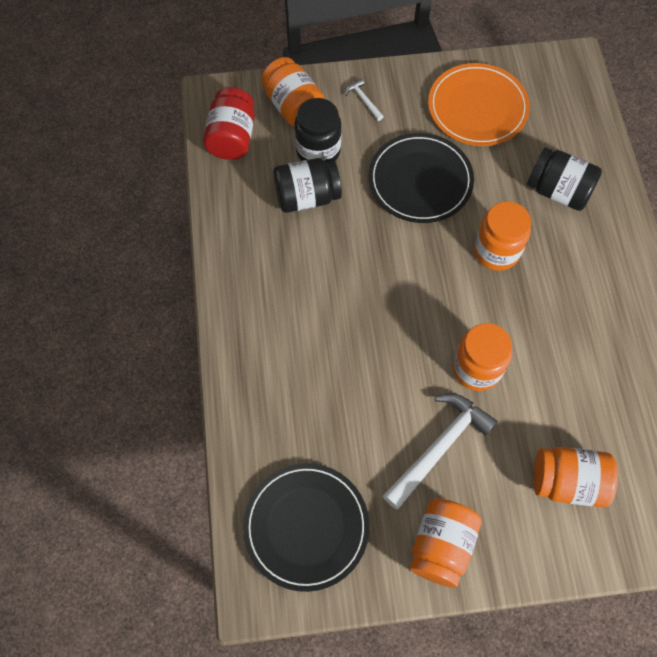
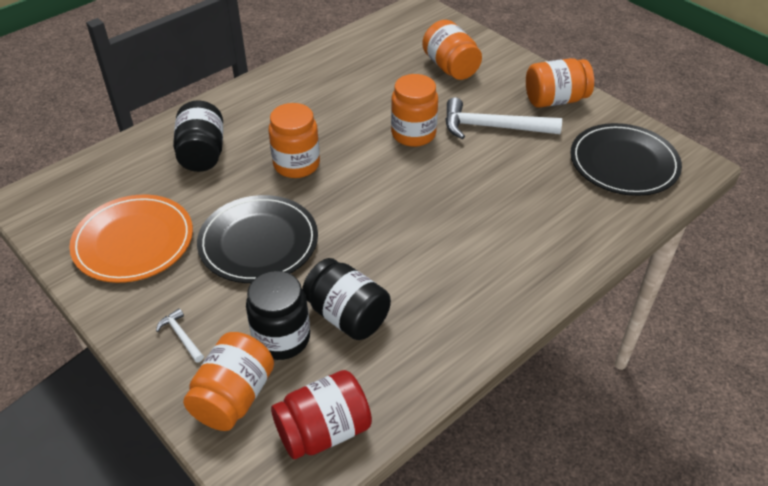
camera: 125 degrees left, 20 degrees down
(364, 100) = (181, 336): white hammer -> white hammer turned 120 degrees clockwise

